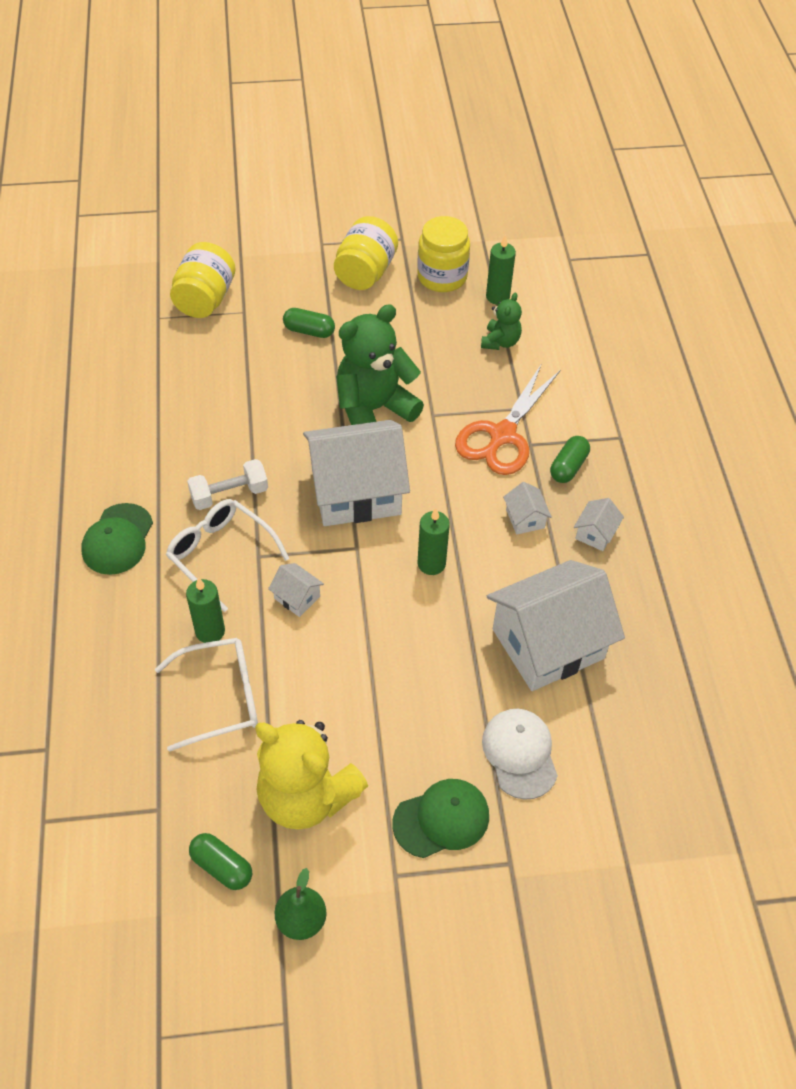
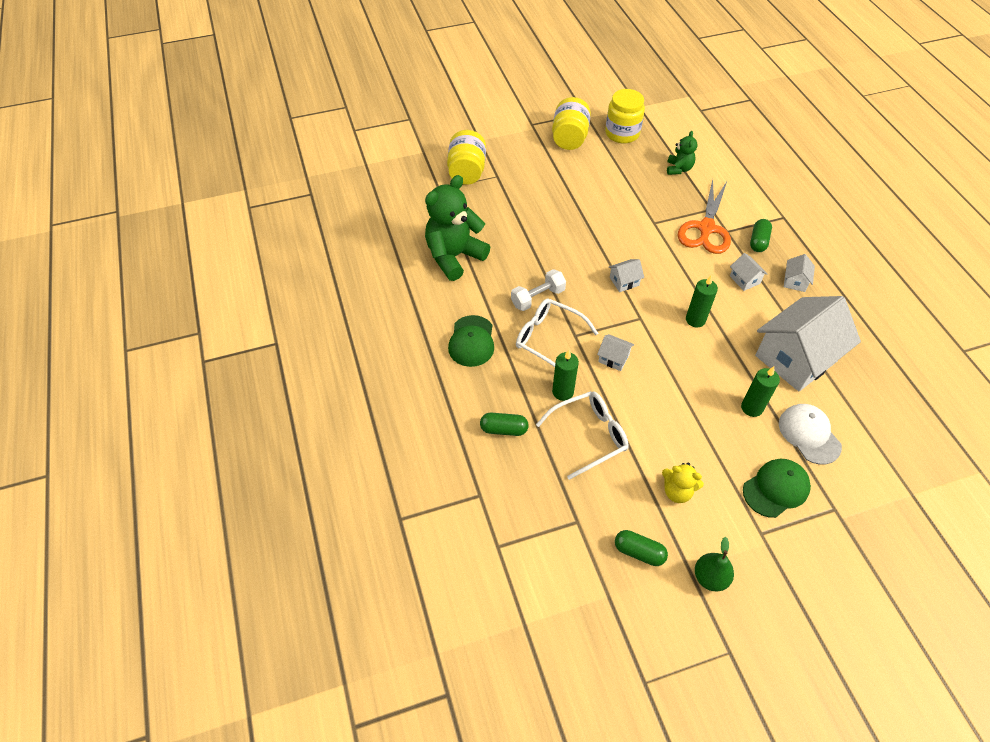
camera: 10 degrees left, 0 degrees up
(306, 796) = (677, 491): yellow teddy bear -> yellow teddy bear, size x0.51
(309, 331) = (547, 181): green capsule -> green capsule (504, 429)
(356, 492) = (624, 281): white house -> white house, size x0.41
(374, 409) = (613, 225): green teddy bear -> green teddy bear (454, 256)
(497, 296) = (664, 140): green candle -> green candle (751, 408)

